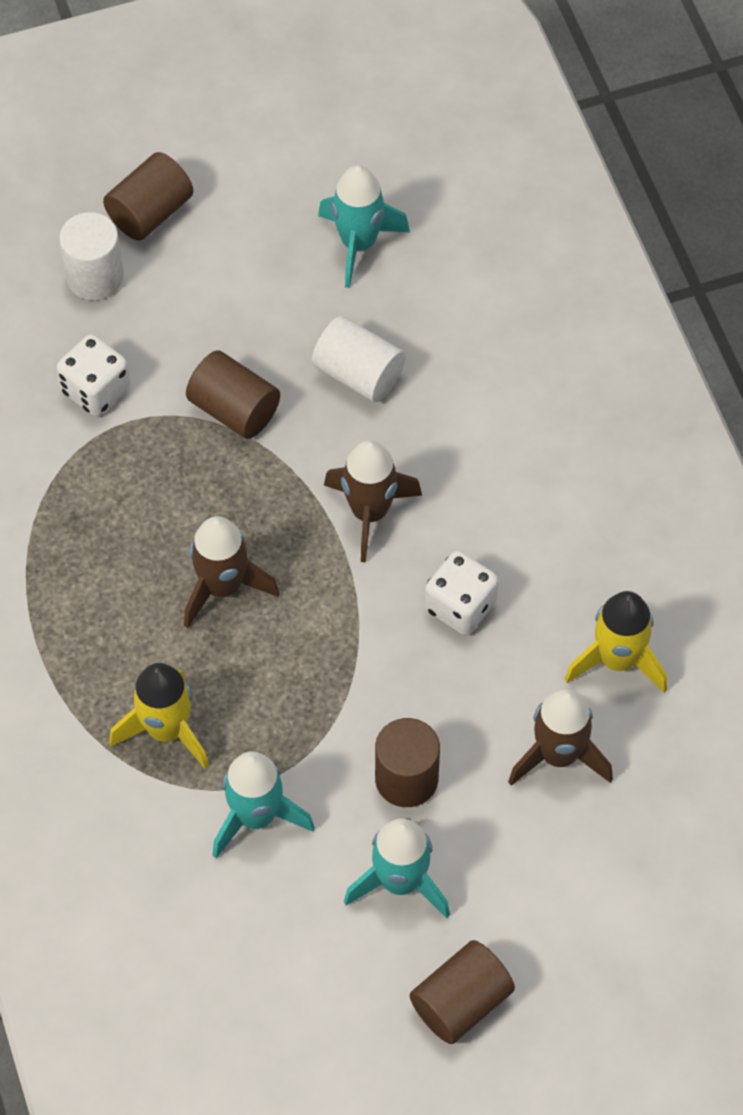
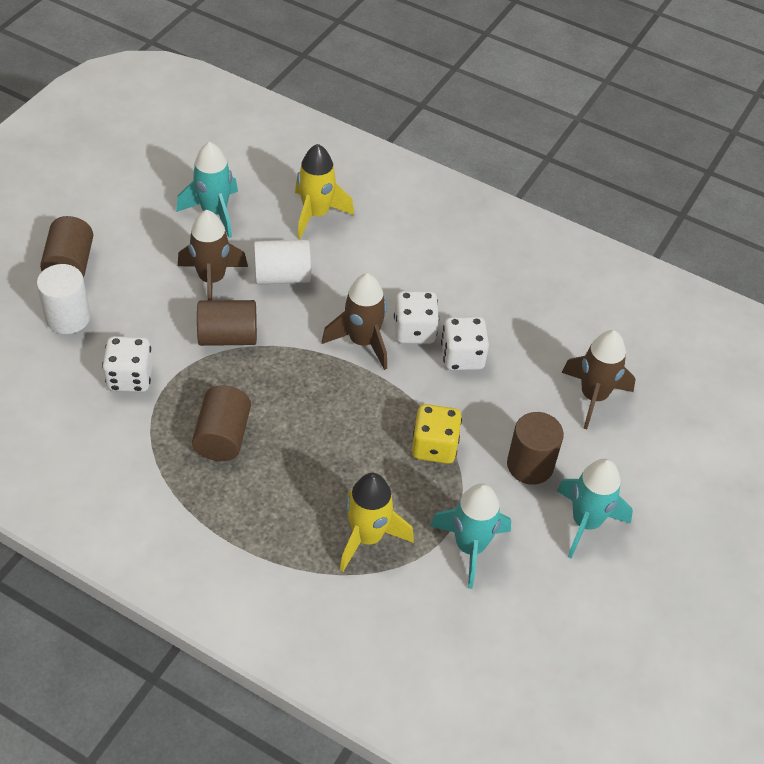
camera: 45 degrees left, 10 degrees down
(222, 587) = (319, 435): brown rocket -> brown rocket (212, 280)
(327, 685) = (434, 447): none -> yellow dice
(438, 539) = (414, 331): none -> white dice
(461, 1002) = (686, 562): brown cylinder -> brown cylinder (222, 437)
(617, 660) = (570, 330): yellow rocket -> yellow rocket (316, 214)

